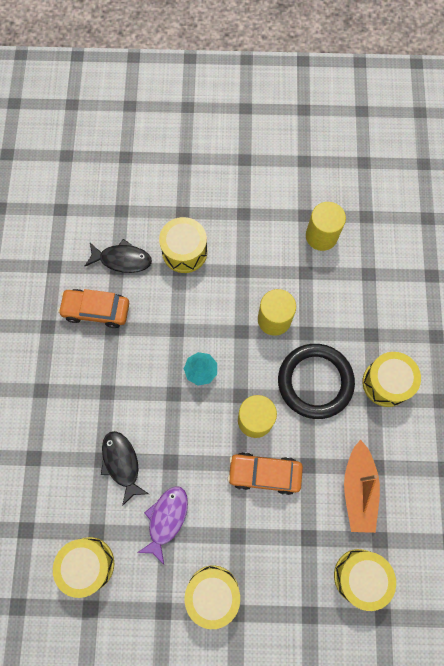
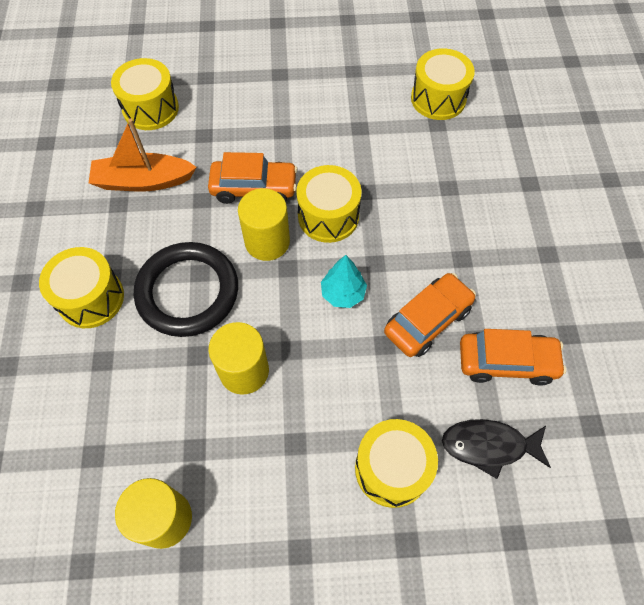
camera: 175 degrees right, 10 degrees down
(121, 463) = (424, 186): black fish -> none
(143, 345) = (427, 320): none -> orange car
(166, 519) = (362, 140): purple fish -> none
(212, 593) = (305, 86): yellow drum -> yellow drum (328, 216)
(358, 489) = (143, 181): orange boat -> orange boat turned 90 degrees counterclockwise

